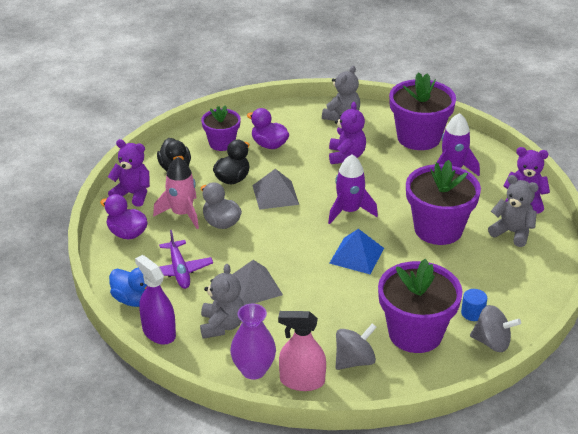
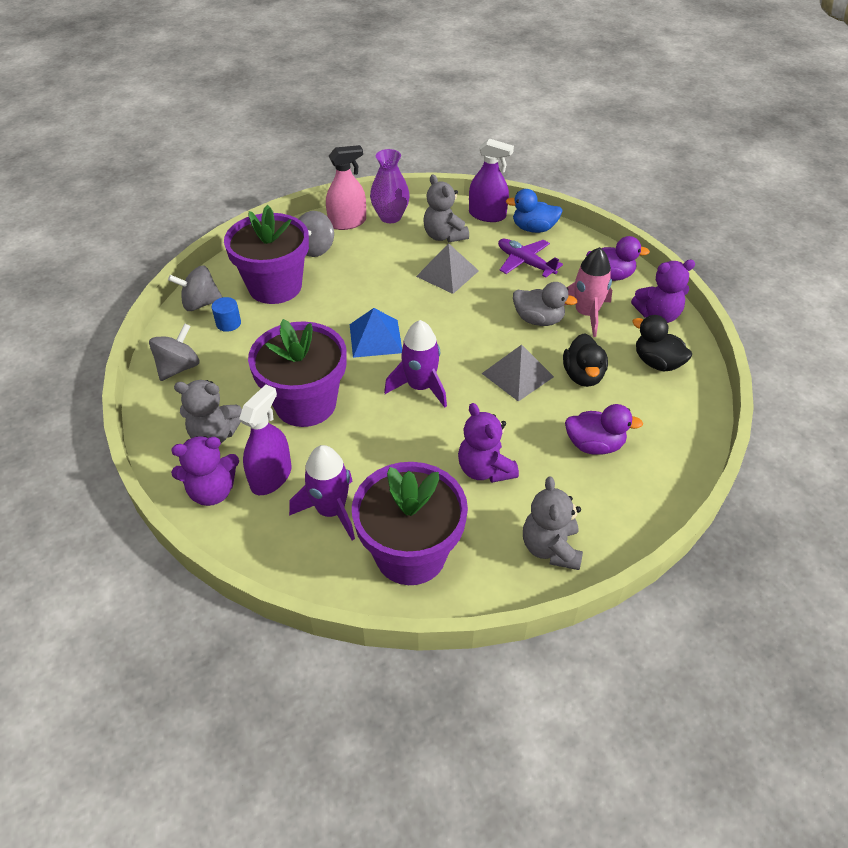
camera: 150 degrees right, 10 degrees up
(222, 143) = (650, 421): purple flower pot -> none
(482, 196) = (271, 477): none -> purple spray bottle
(527, 290) = (179, 367): none -> grey spinning top

